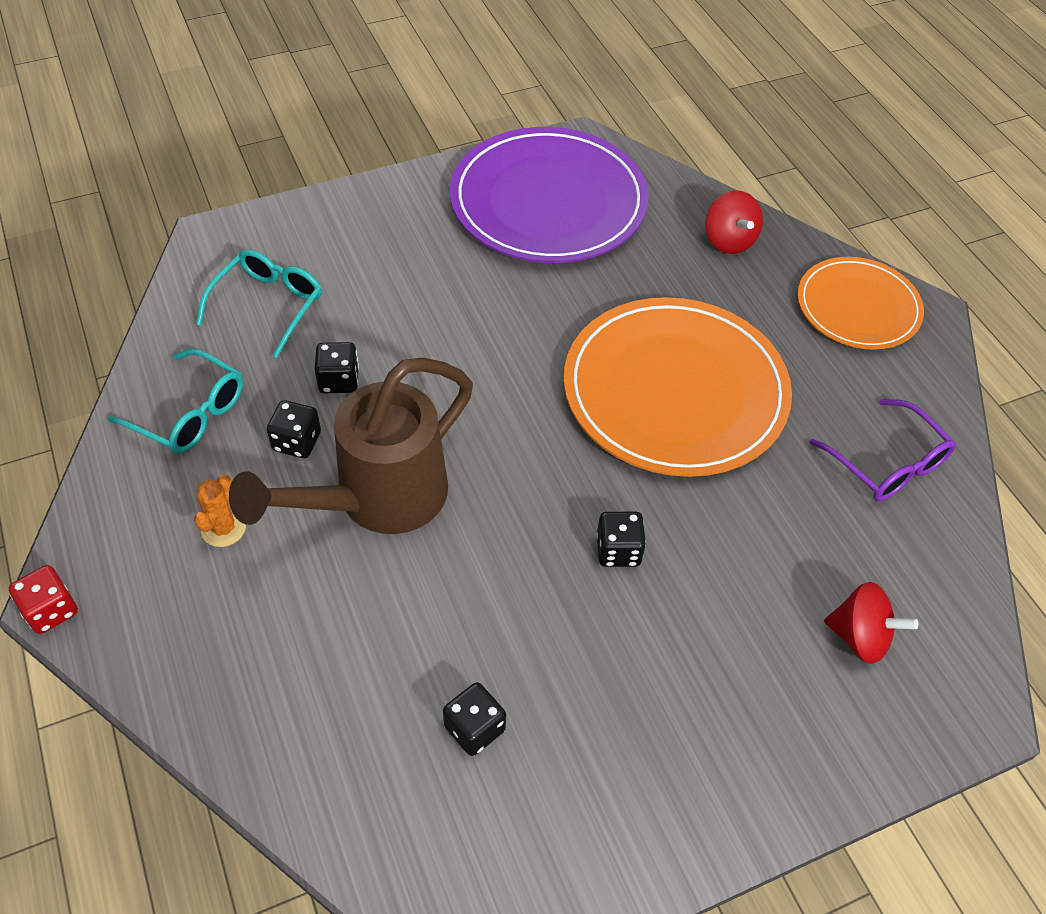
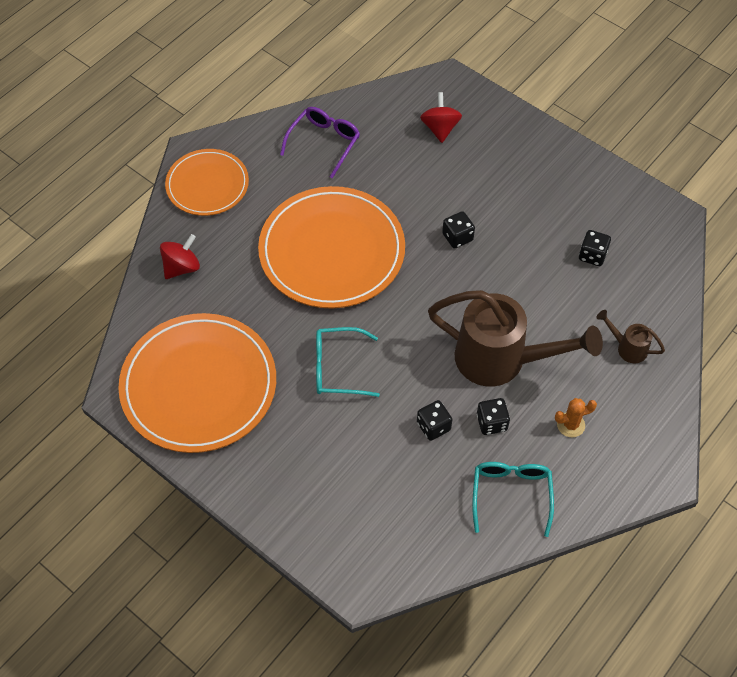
camera: 115 degrees left, 5 degrees up
(51, 610) = (674, 476): red dice -> none
(268, 305) = (399, 506): turquoise glasses -> turquoise glasses (337, 368)
(279, 676) = (627, 348): none -> brown watering can
(548, 202) = (199, 386): purple plate -> orange plate

